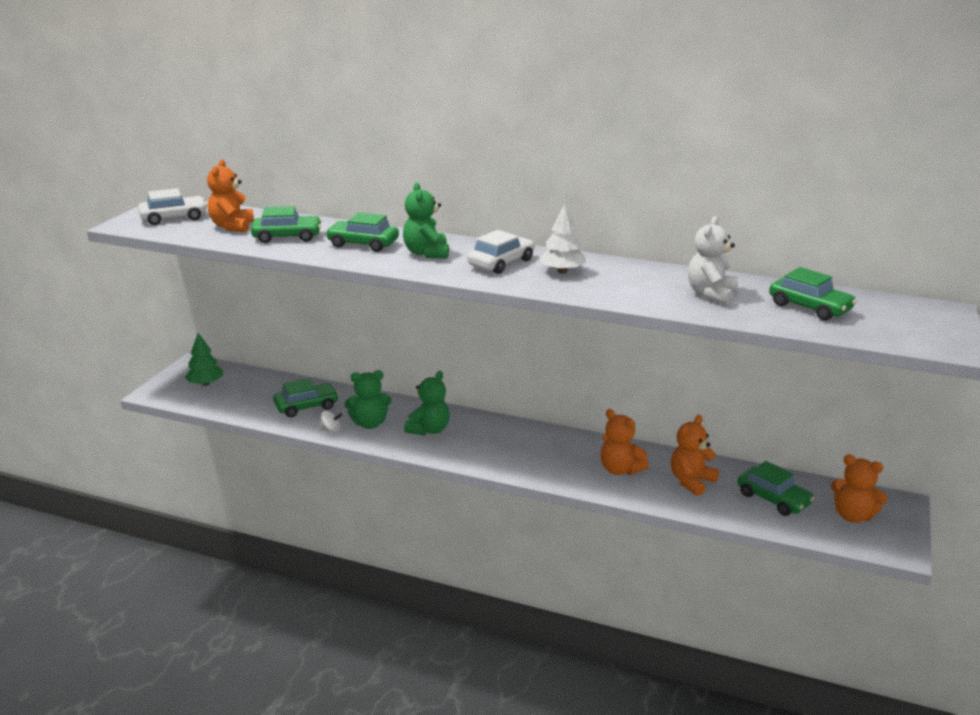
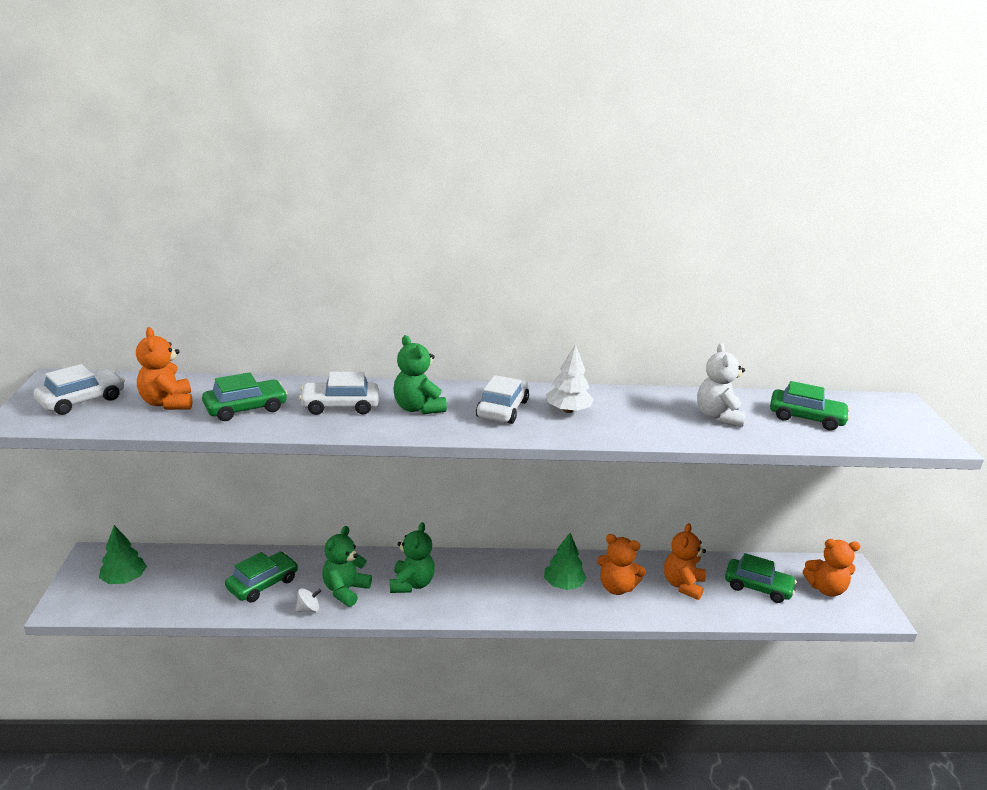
camera: 25 degrees left, 0 degrees up
(363, 244) = (340, 406): green car -> white car
(369, 424) = (345, 590): green teddy bear -> green teddy bear turned 150 degrees clockwise
(569, 457) = (563, 584): none -> green tree

